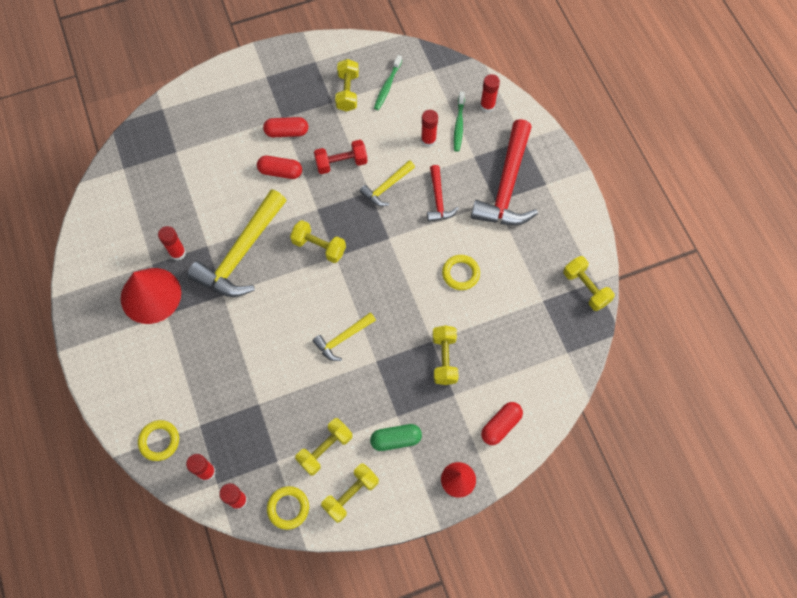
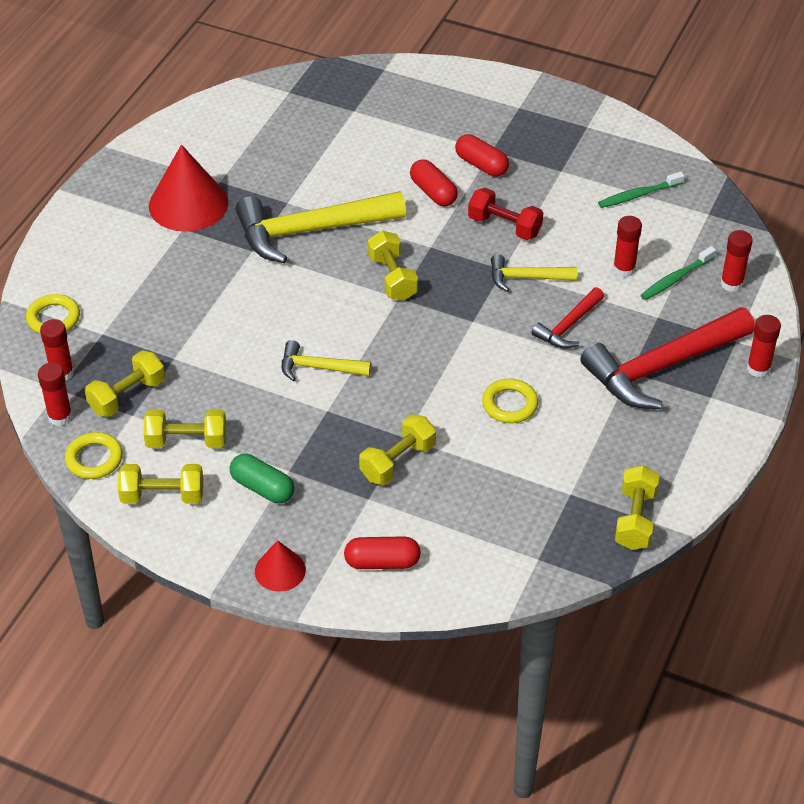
camera: 45 degrees right, 20 degrees down
(178, 253) = (254, 189): red glue stick -> red glue stick (758, 368)
(347, 92) = (588, 173): yellow dumbbell -> yellow dumbbell (127, 396)

